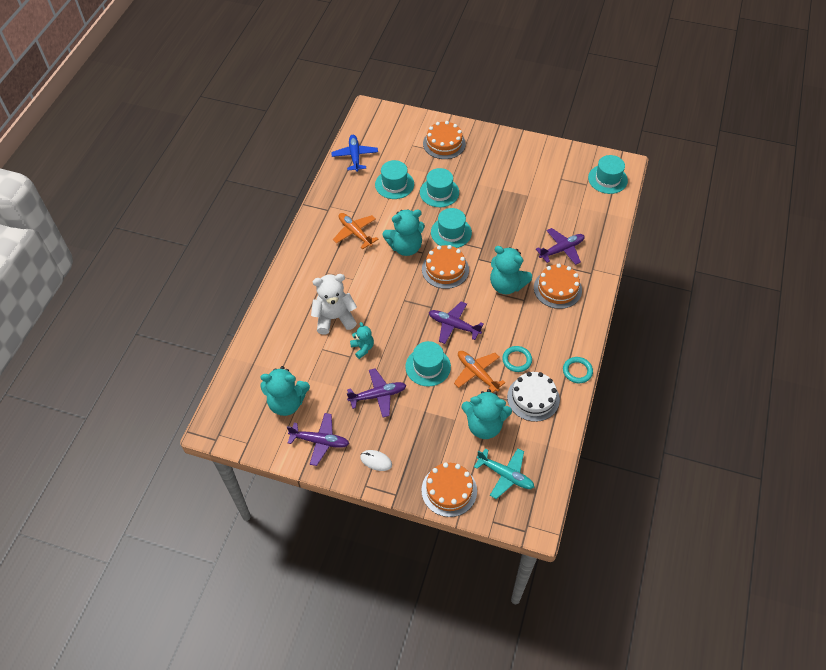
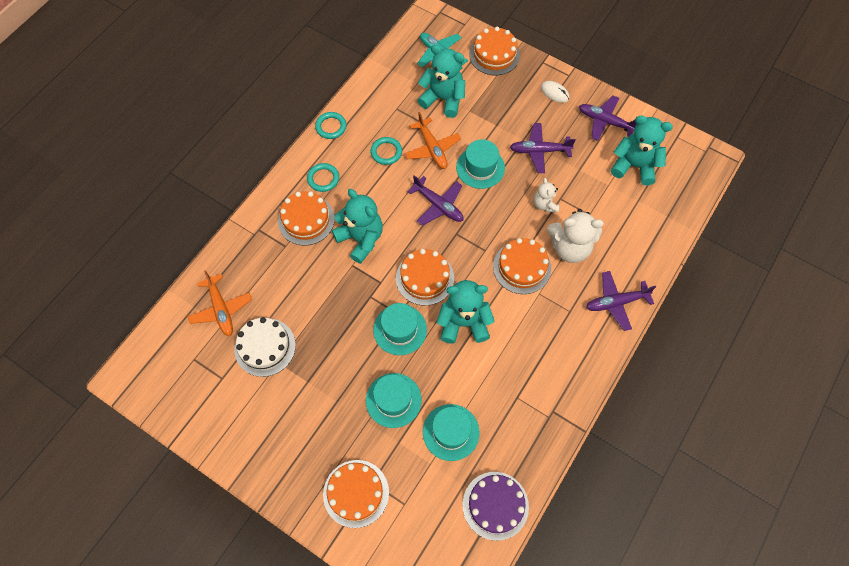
camera: 165 degrees left, 10 degrees up
(355, 156) = (495, 505): blue plane -> purple cake
(355, 233) = (523, 362): orange plane -> orange plane (221, 309)
(362, 348) = (545, 204): turquoise teddy bear -> white teddy bear
(371, 294) = (522, 267): none -> orange cake
(533, 398) = (386, 112): white cake -> white cake (265, 347)
(560, 324) = (323, 179): none -> turquoise ring
(561, 249) = (276, 269): purple plane -> purple plane (616, 302)
(607, 179) = (161, 360): turquoise hat -> none

